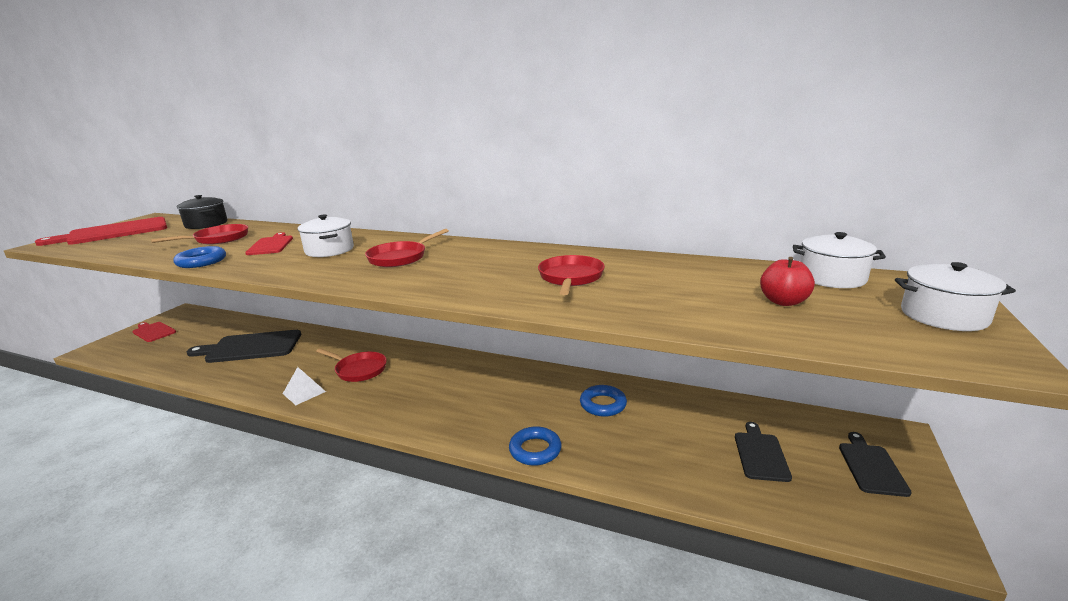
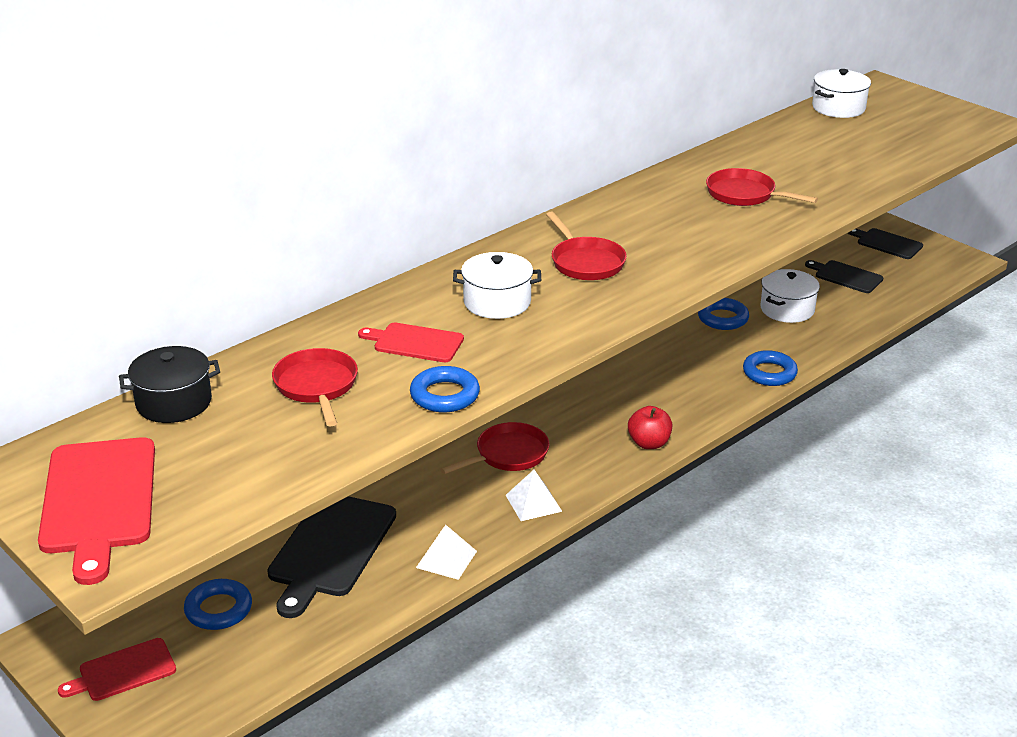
camera: 65 degrees left, 10 degrees up
(198, 337) = (218, 609): none -> blue ring
(239, 381) = (446, 559): none -> white pyramid
(783, 301) = (868, 139): red apple -> red apple (649, 443)
(943, 316) = (928, 108): white pot -> white pot (787, 309)

